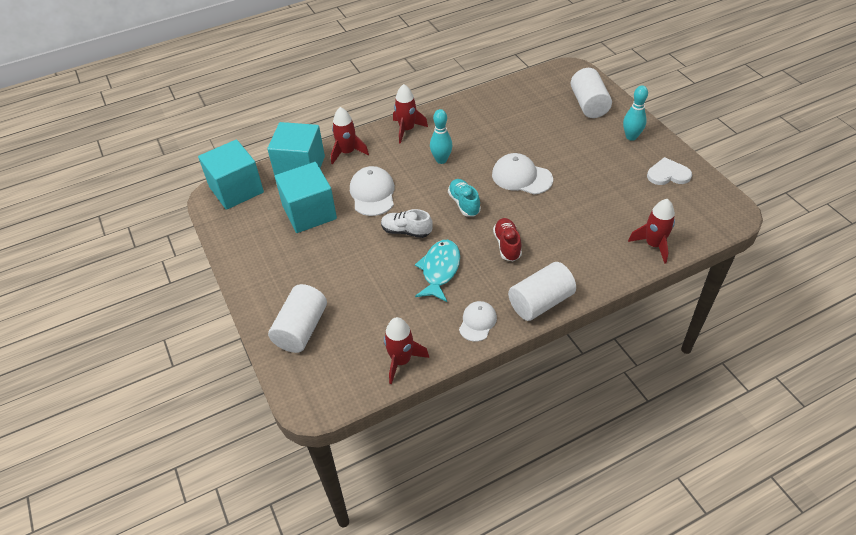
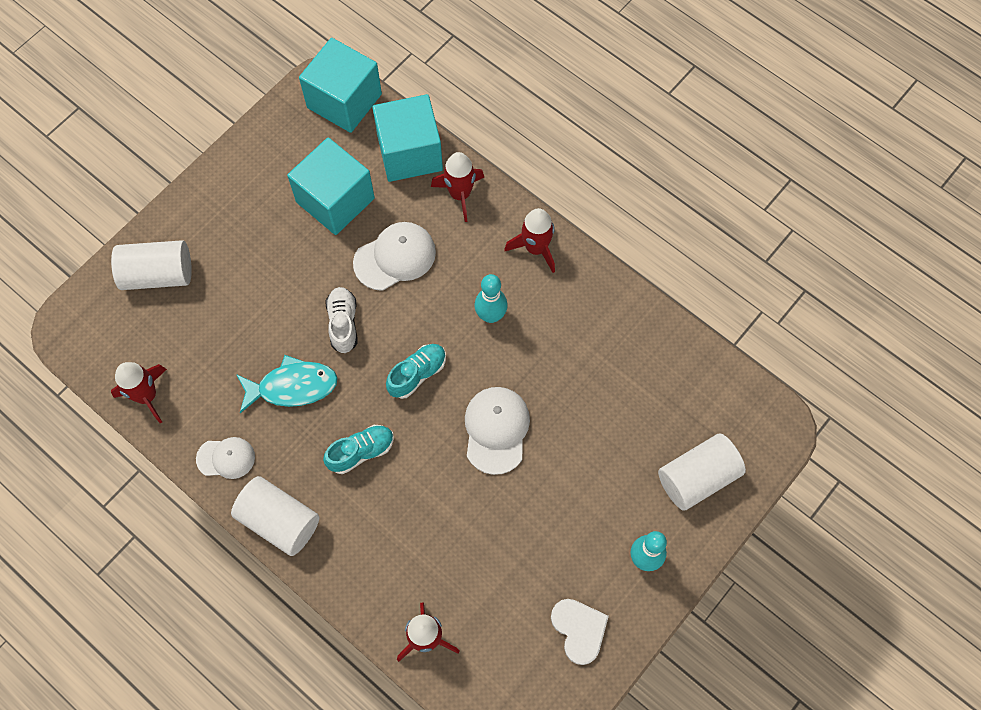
camera: 65 degrees right, 20 degrees up
(507, 245) = (361, 452): red shoe -> turquoise shoe

